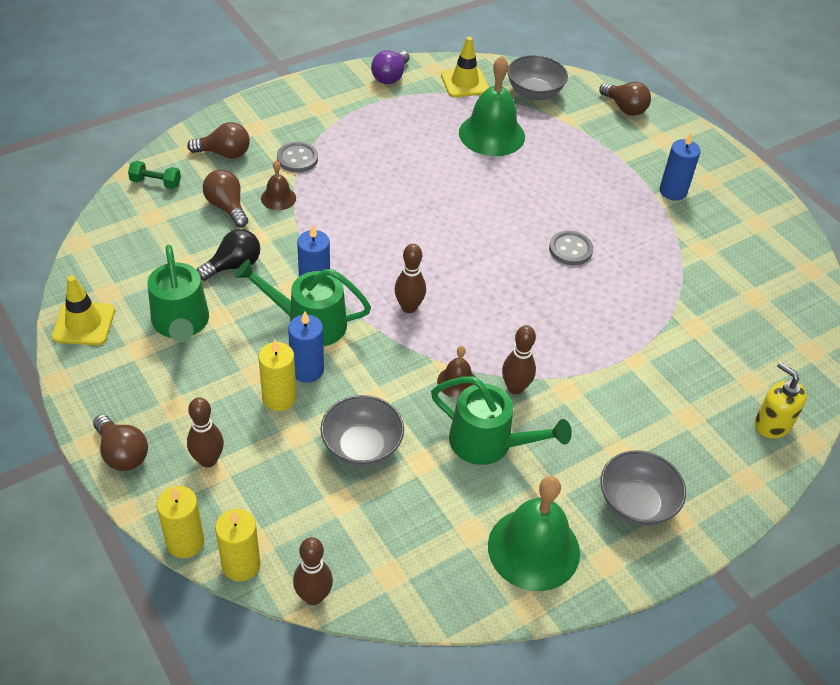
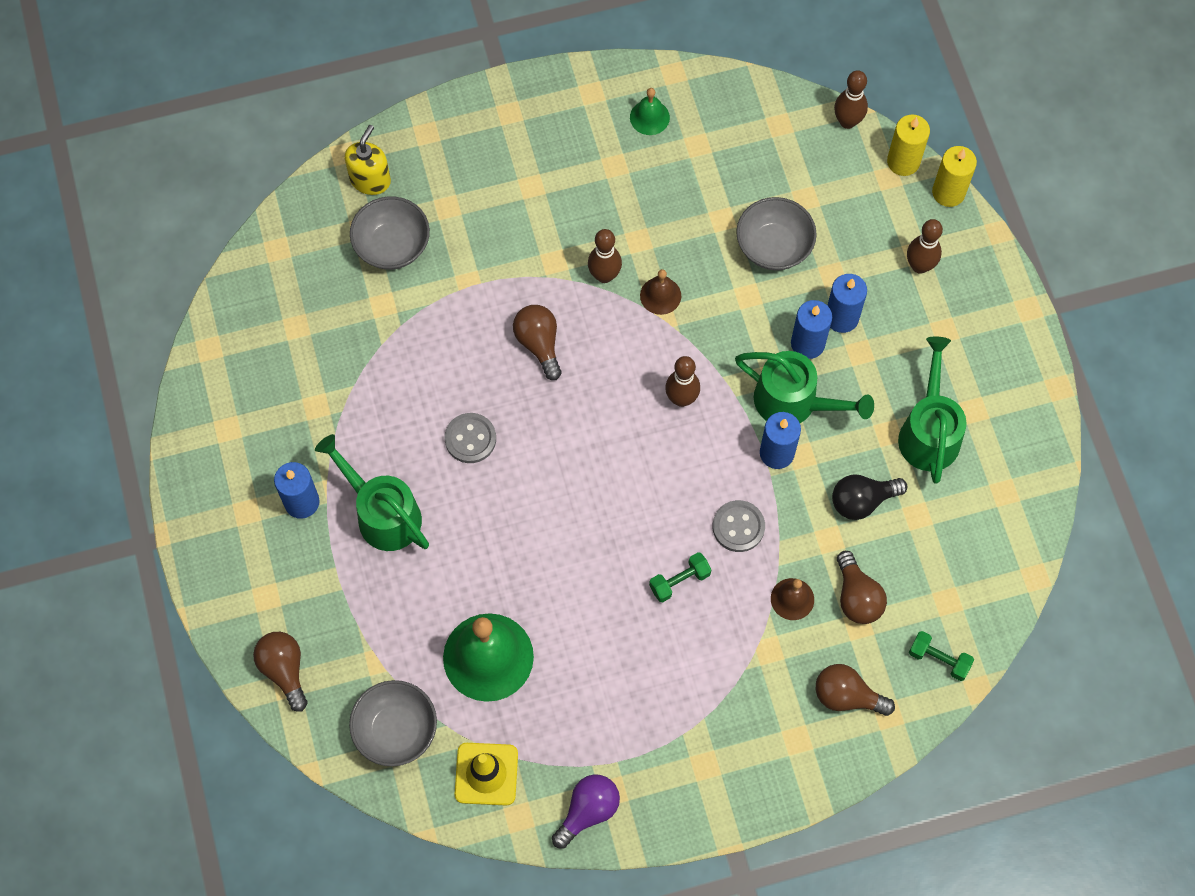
camera: 160 degrees left, 20 degrees up
(84, 323) = (1031, 455): yellow traffic cone -> none
(122, 453) = (998, 291): brown light bulb -> brown light bulb (539, 344)
(279, 398) = (841, 317): yellow candle -> blue candle
(297, 159) = (755, 665): grey button -> grey button (738, 527)
(369, 194) = (679, 581): none -> green dumbbell
(489, 443) = (652, 222): green watering can -> green watering can (382, 513)
(533, 549) = (649, 117): green bell -> green bell, size x0.49
(636, 503) = (541, 135): grey bowl -> grey bowl (392, 246)
(772, 424) = (370, 180): yellow soap dispenser -> yellow soap dispenser turned 135 degrees counterclockwise

